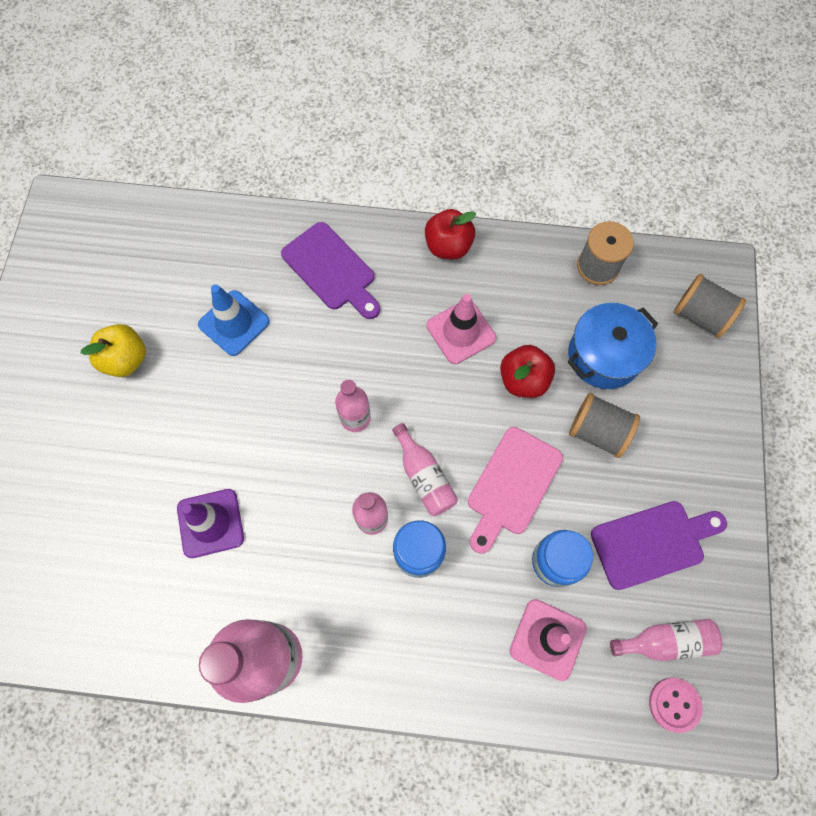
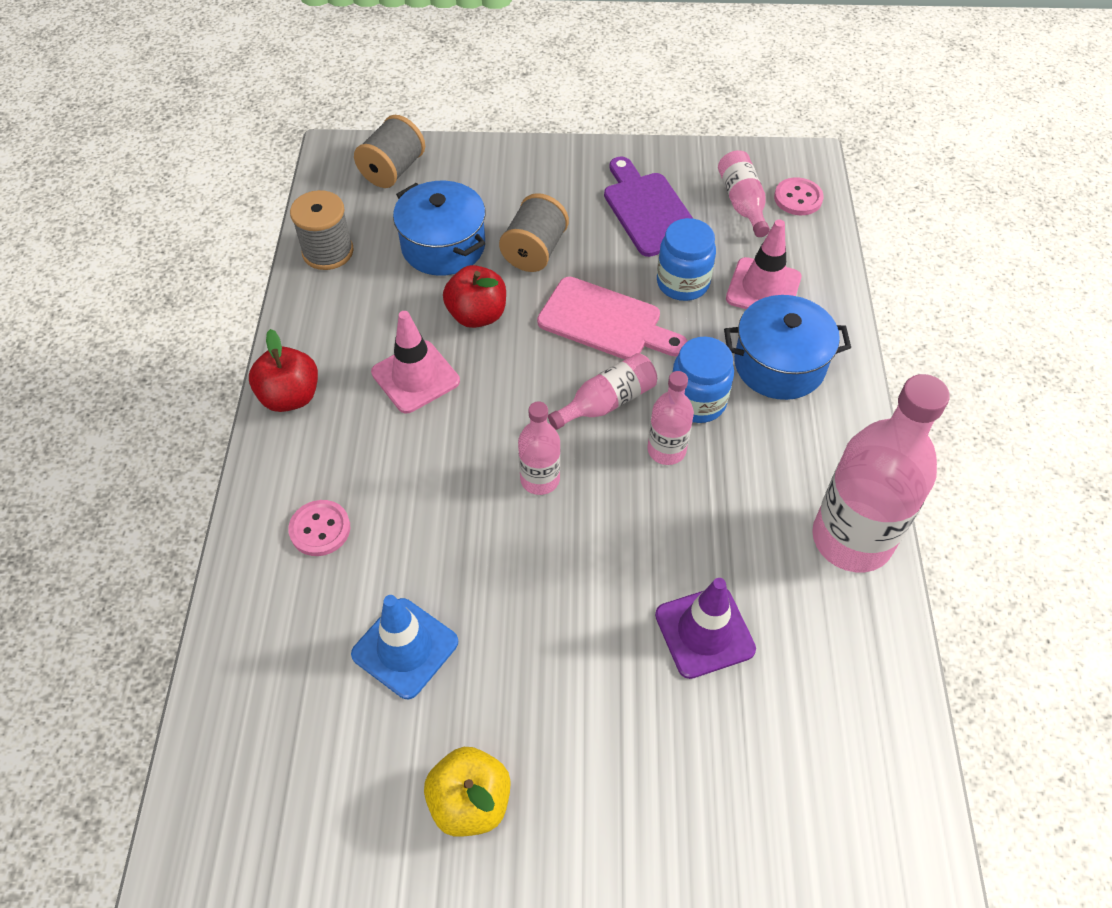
camera: 95 degrees left, 15 degrees down
(331, 270) = (320, 529): purple cutting board -> pink button
(454, 635) = (779, 364): none -> blue pot

